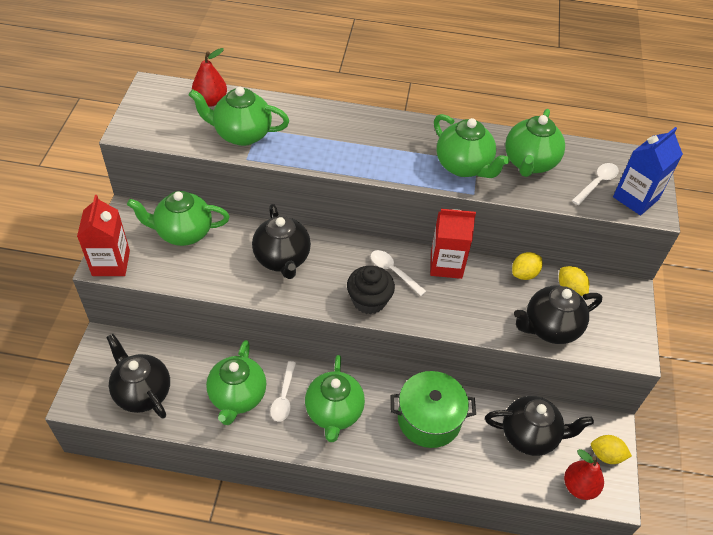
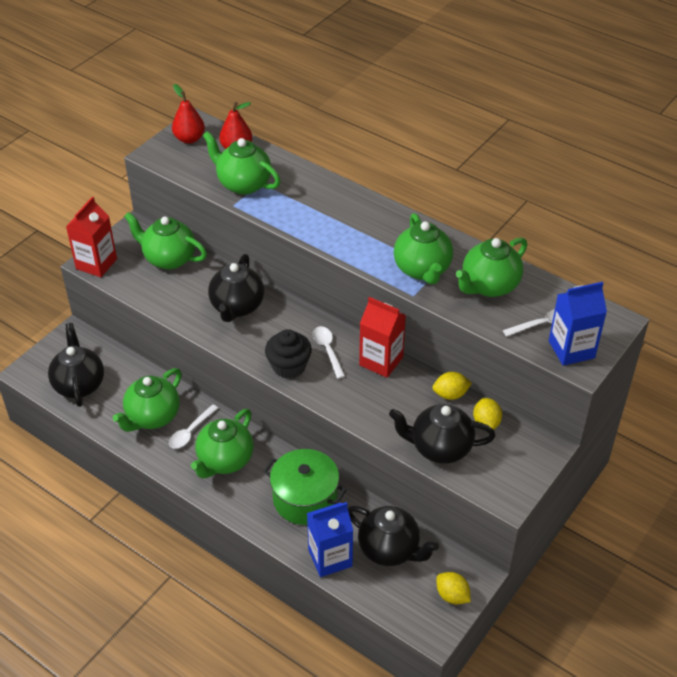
camera: 30 degrees right, 5 degrees down
(486, 467) = (330, 558): none -> blue carton
(579, 486) = (405, 609): red pear -> red pear (189, 139)

